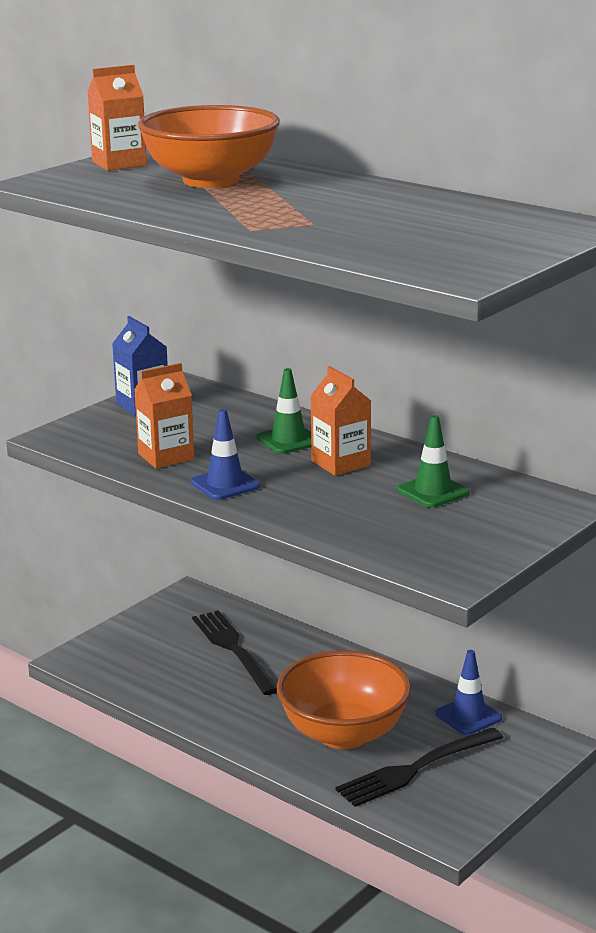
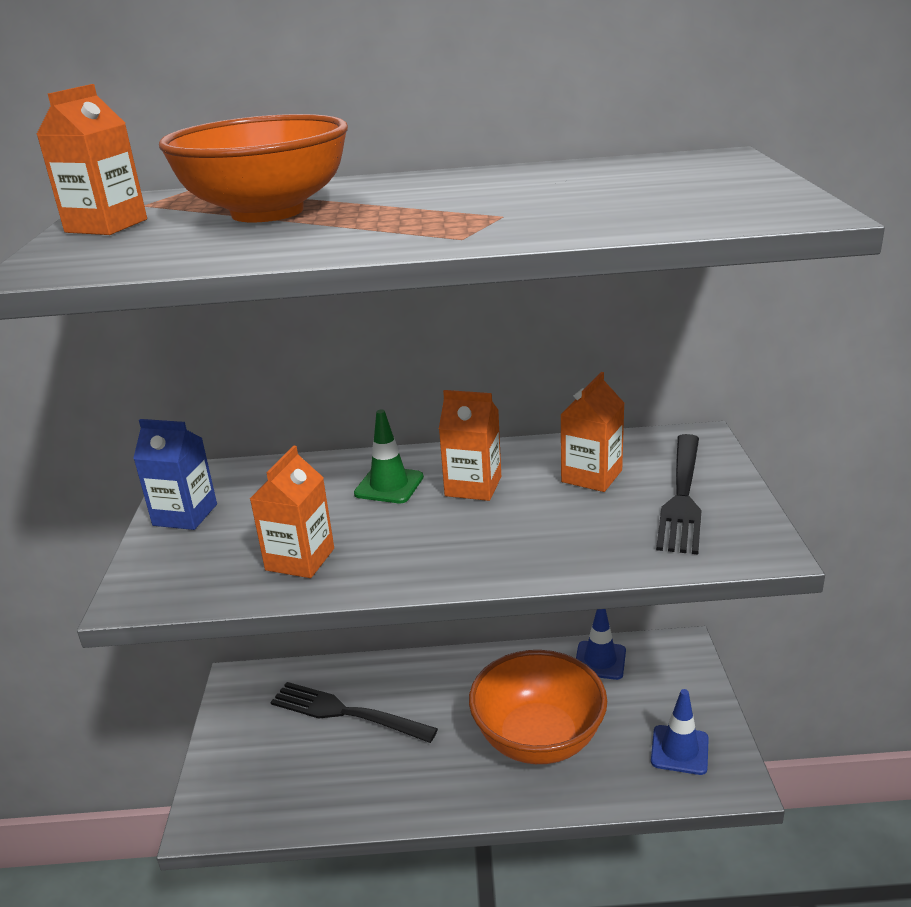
camera: 40 degrees left, 5 degrees up
(225, 484) = (410, 560): blue traffic cone -> blue traffic cone (679, 750)
(415, 769) = (631, 735): black fork -> black fork (682, 496)
(433, 491) = (591, 476): green traffic cone -> orange carton

